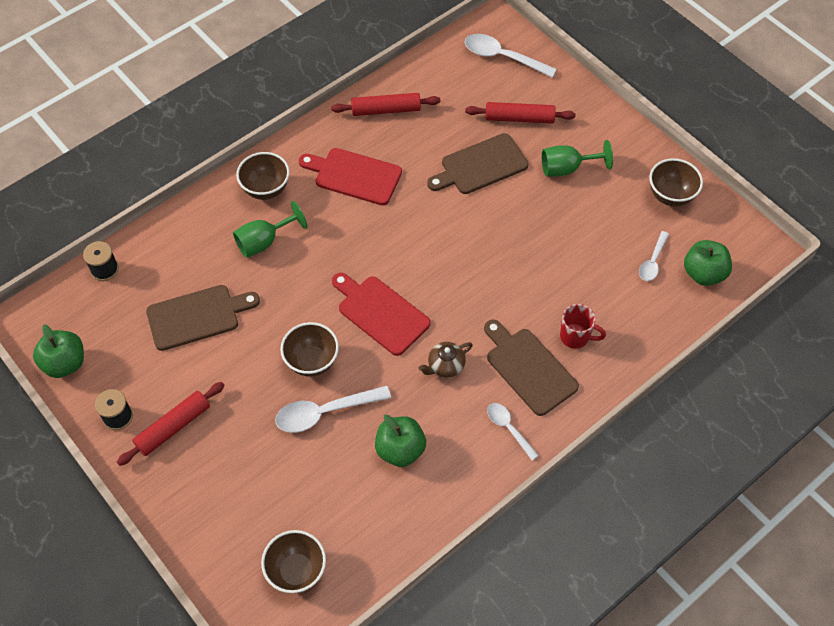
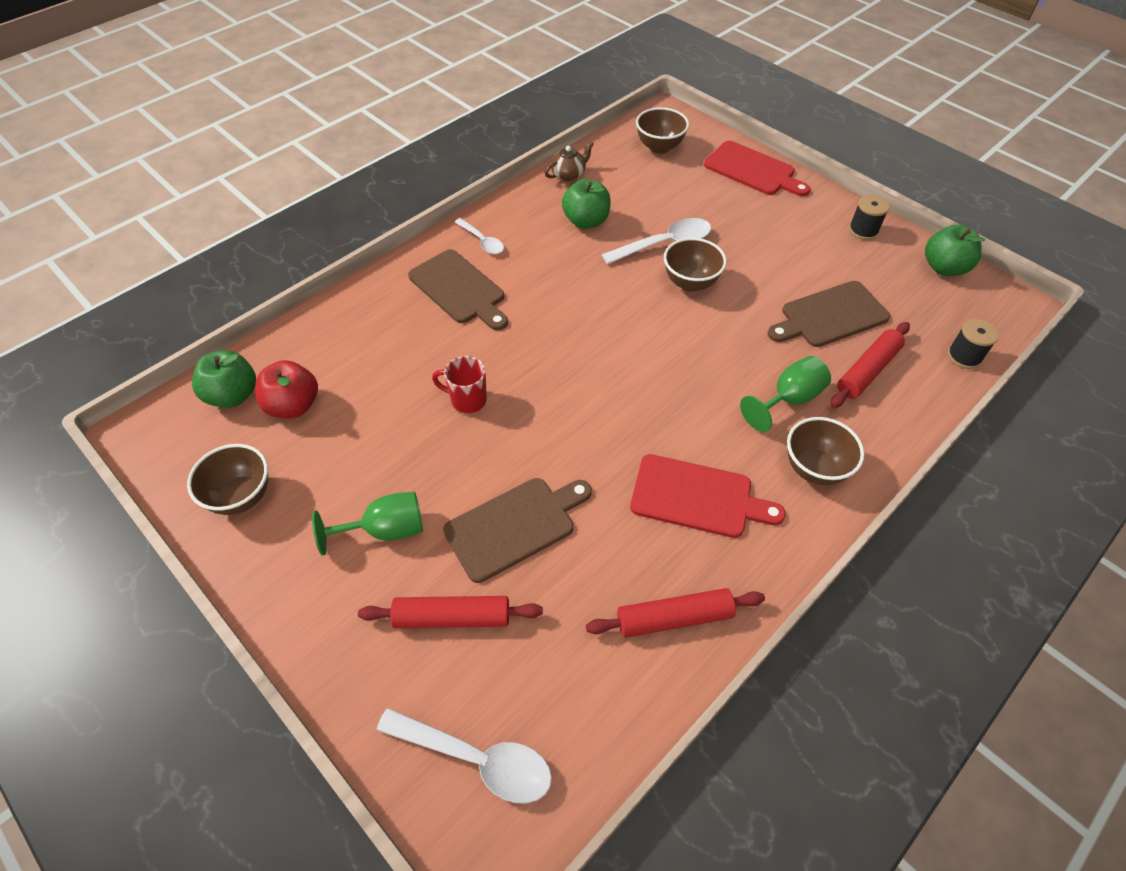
camera: 175 degrees right, 5 degrees down
(173, 427) = (806, 226): red rolling pin -> red rolling pin (867, 371)
(380, 313) = (626, 331): red cutting board -> red cutting board (752, 170)
(445, 366) = (548, 287): brown teapot -> brown teapot (568, 174)
(575, 337) = (404, 320): red mug -> red mug (467, 400)
(652, 261) = (293, 406): white spoon -> red apple

